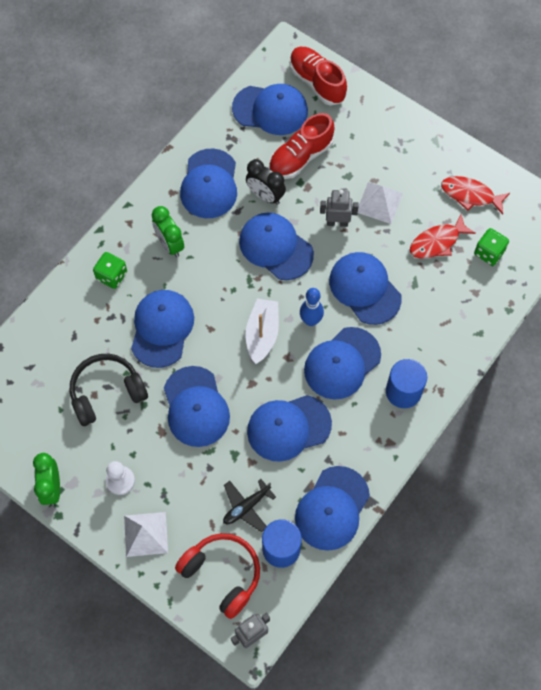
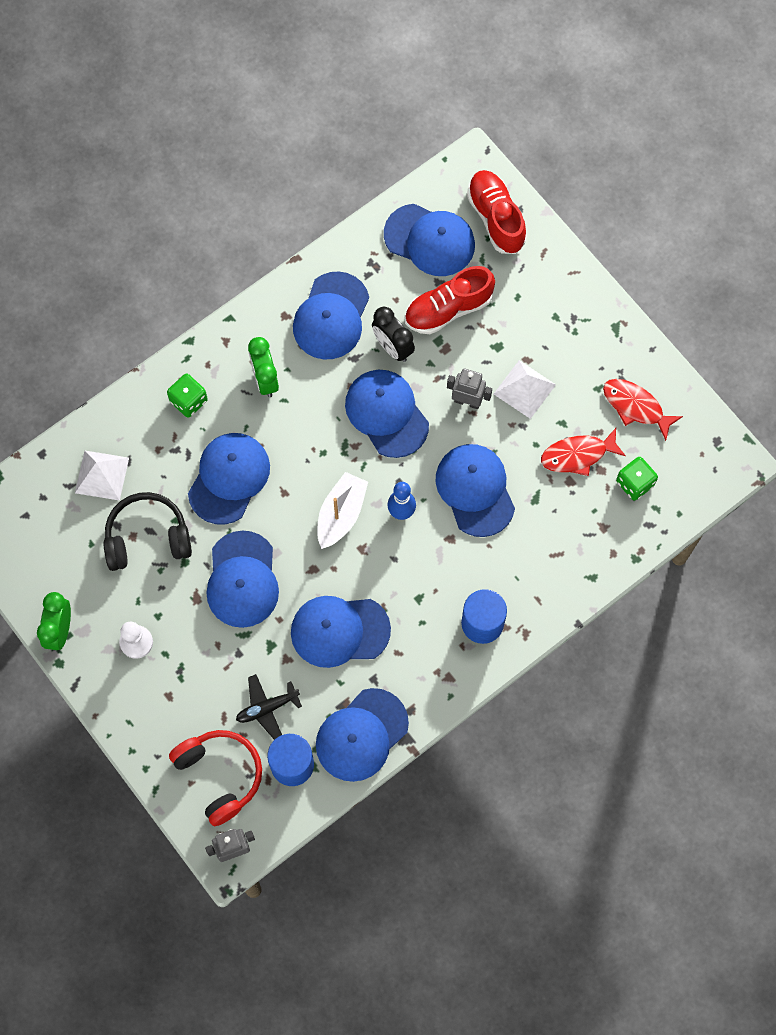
camera: 15 degrees right, 5 degrees up
(146, 534) = (149, 709): white pyramid -> white pyramid (102, 475)
(342, 363) = (422, 572): blue cap -> none

